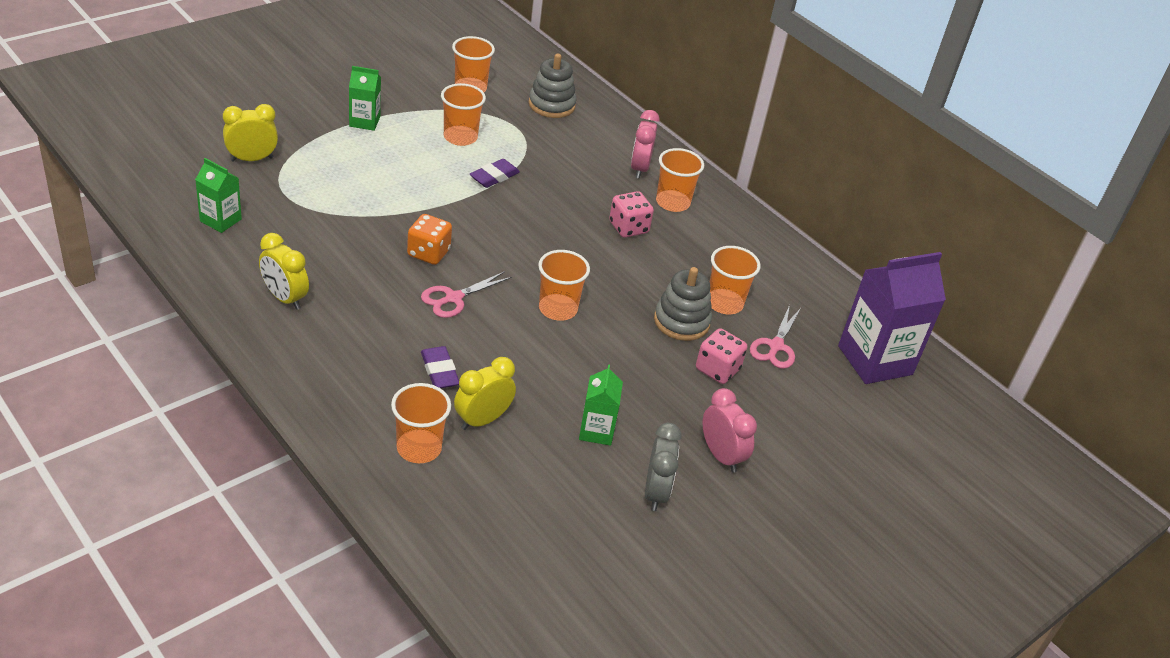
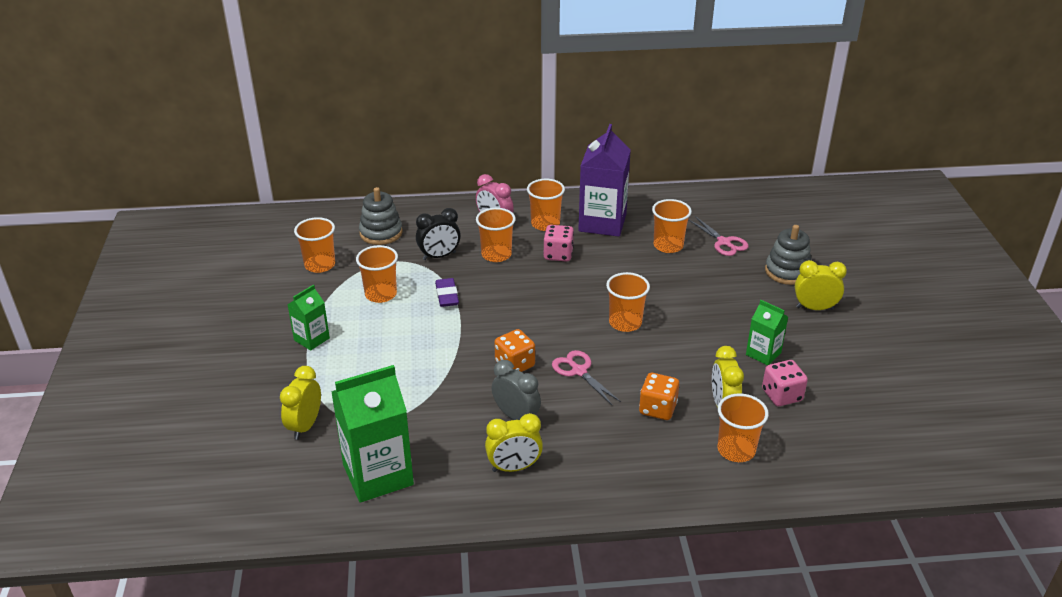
camera: 50 degrees left, 5 degrees down
(220, 220) = (378, 475): green carton -> green carton, size x1.90
(439, 371) = (657, 409): purple eraser -> orange dice
(453, 298) = (578, 371): pink scissors -> pink scissors turned 150 degrees clockwise
(550, 152) = (439, 256): none -> black clock
(588, 186) = (496, 254): none -> orange cup
(656, 492) = (835, 350): grey clock -> grey clock (516, 416)
(681, 321) = (675, 271): grey stacking toy -> grey stacking toy (787, 271)
(717, 369) = (732, 276): pink dice -> pink dice (781, 395)
(721, 456) = (814, 308): pink clock -> yellow clock
(875, 360) = (760, 209): purple carton -> purple carton (602, 223)

